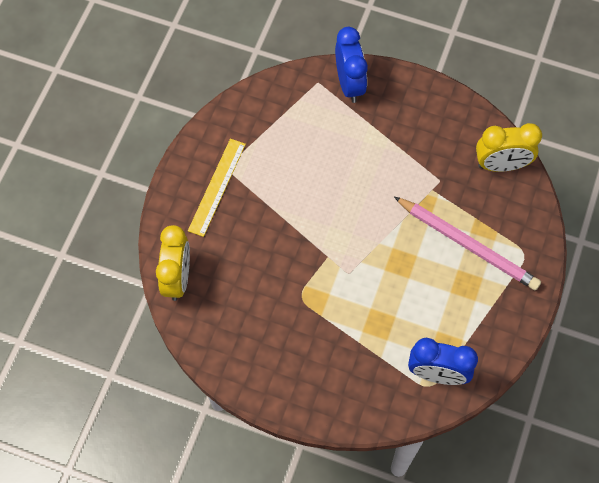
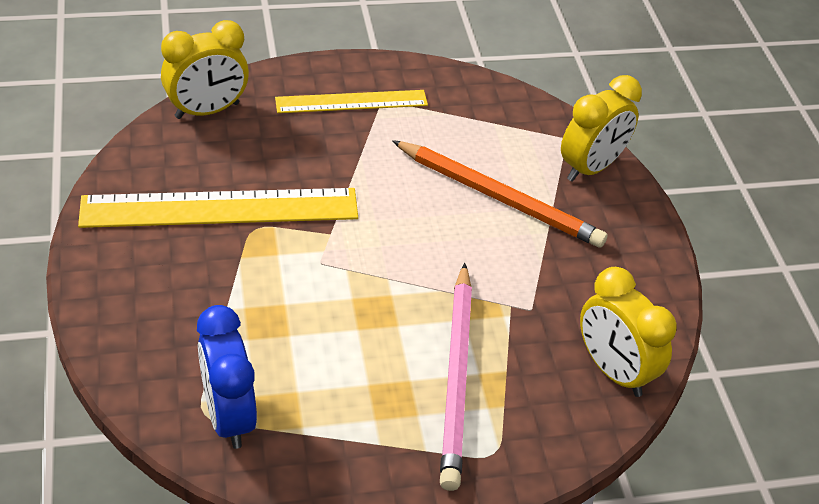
camera: 55 degrees right, 20 degrees down
(273, 309) = (220, 208): none -> yellow ruler
(347, 148) = (499, 197): none -> orange pencil
(349, 84) = (590, 168): blue clock -> yellow clock

